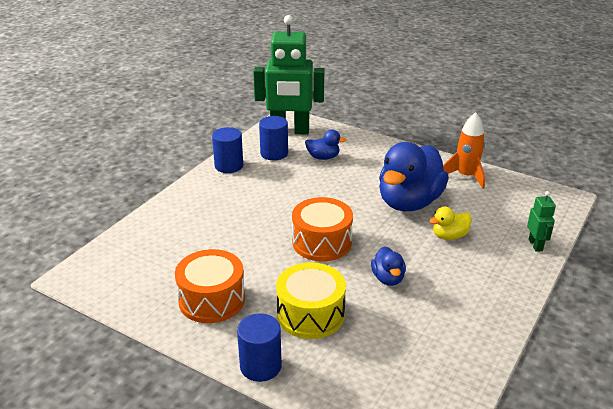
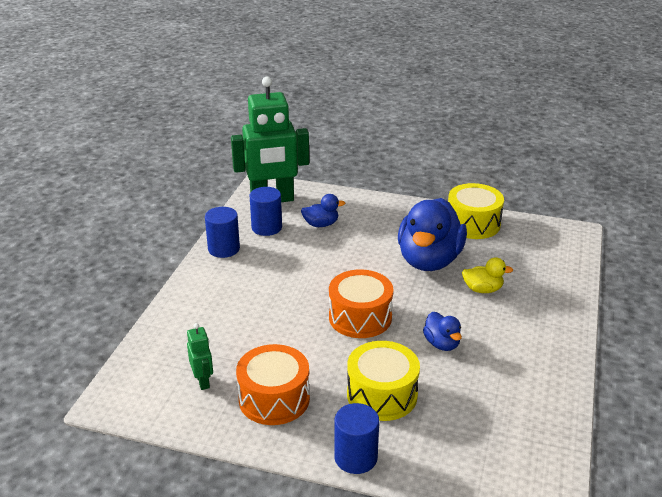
camera: 15 degrees left, 0 degrees up
(449, 236) = (482, 289): yellow duck -> yellow duck turned 135 degrees counterclockwise
(465, 176) = (473, 224): orange rocket -> yellow drum
(535, 245) = (566, 285): green robot -> green robot (203, 381)

